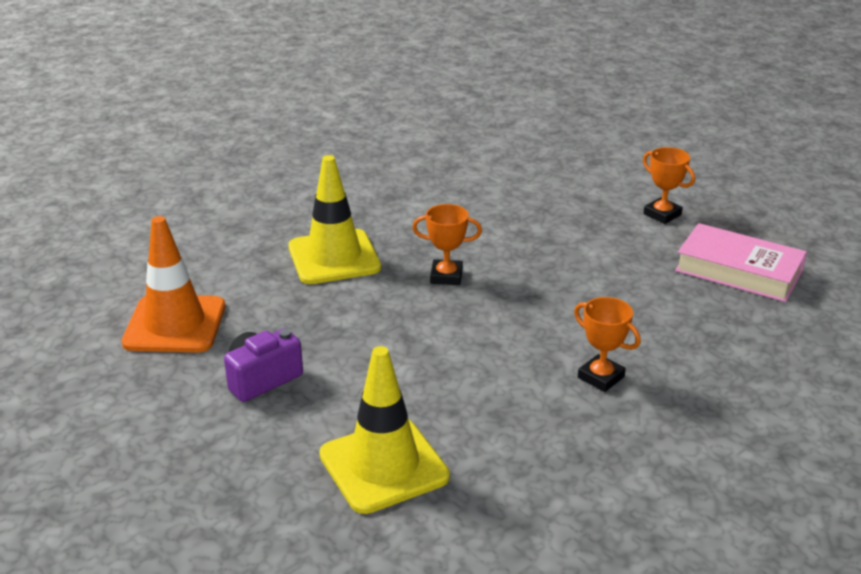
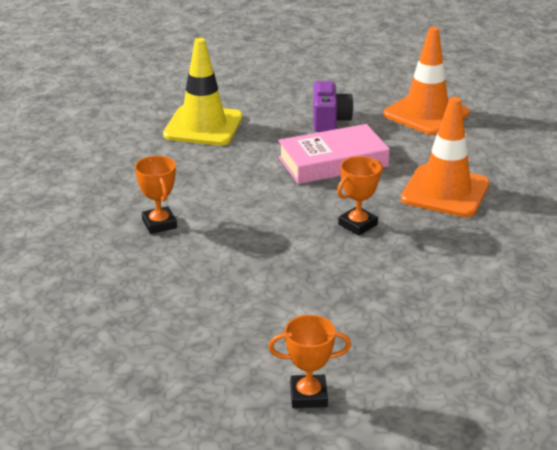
camera: 130 degrees right, 0 degrees up
(334, 257) = (445, 192): yellow traffic cone -> orange traffic cone
(601, 377) = (159, 224): orange trophy -> orange trophy turned 75 degrees clockwise
(738, 271) = (166, 372): pink book -> pink book (333, 162)

